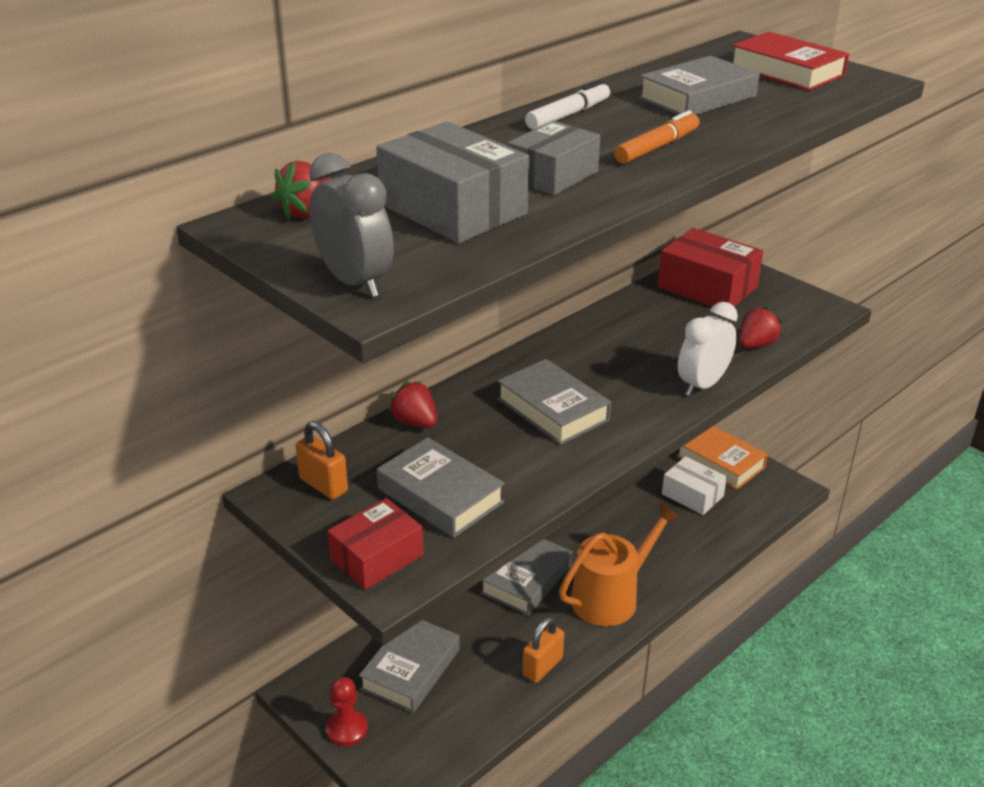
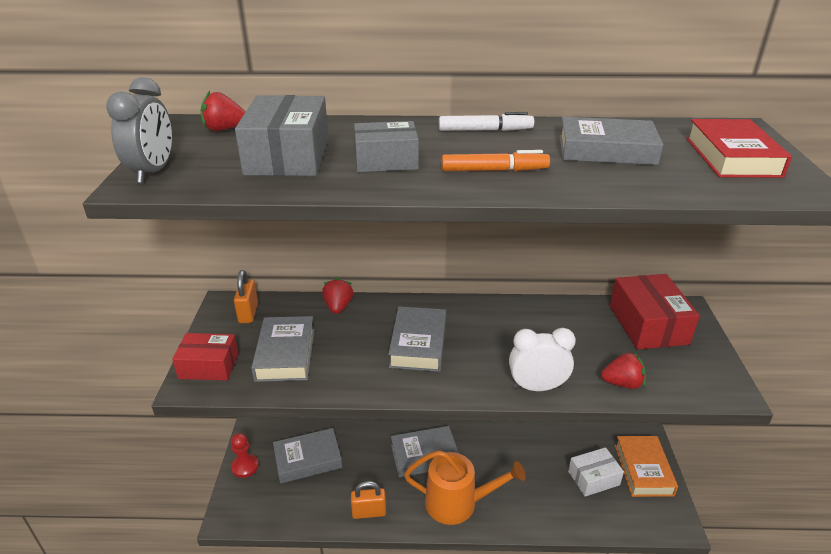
camera: 45 degrees right, 0 degrees up
(692, 495) = (593, 478): white box -> white box turned 75 degrees clockwise

